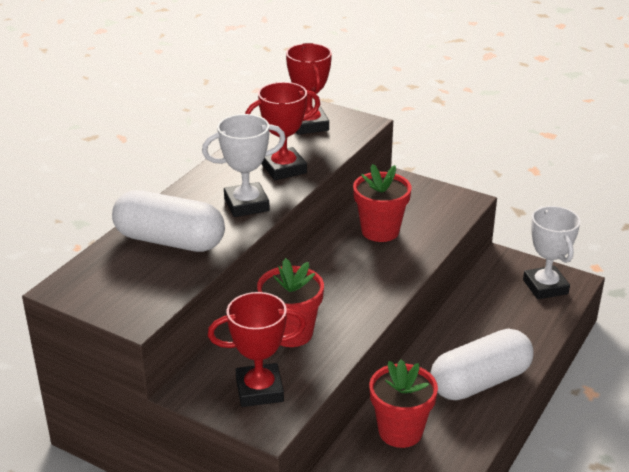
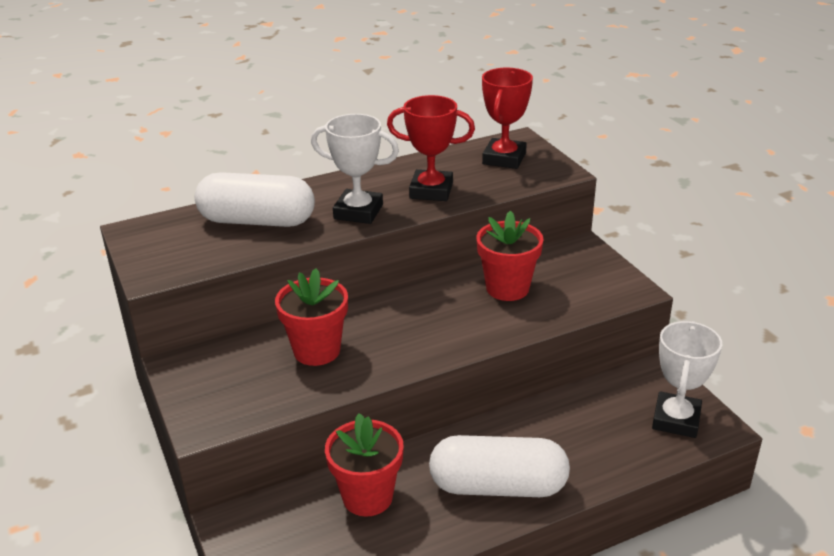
camera: 35 degrees right, 0 degrees up
(169, 241) = (257, 221): white capsule -> white capsule turned 45 degrees counterclockwise
(259, 390) = (231, 390): red trophy -> none

